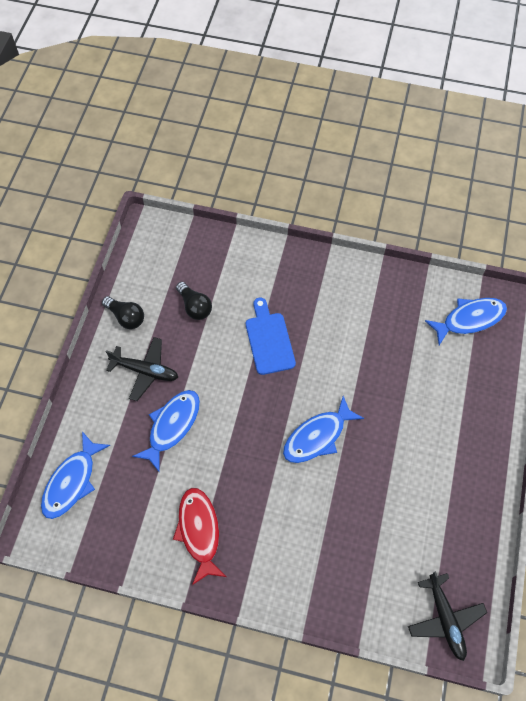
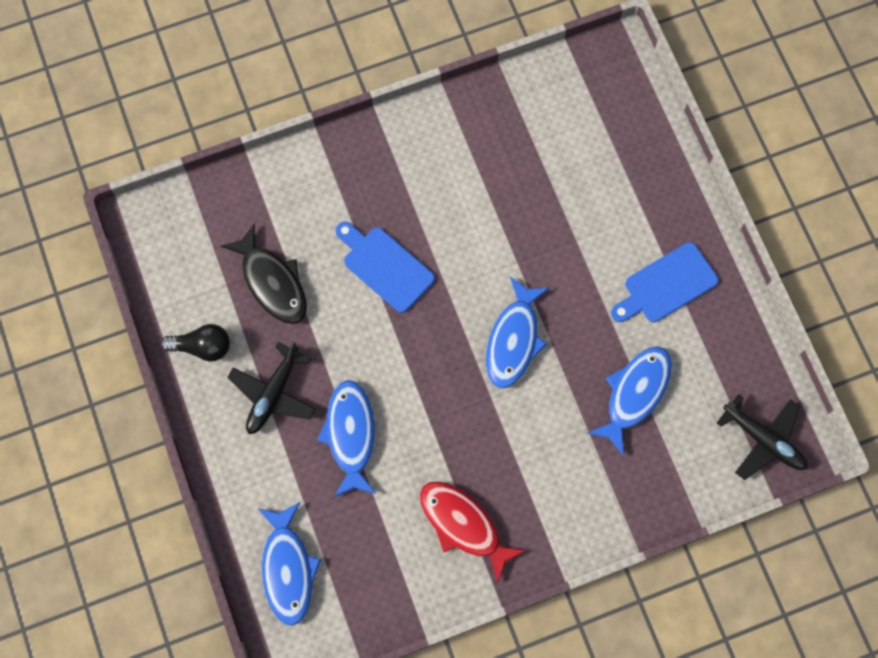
camera: 35 degrees left, 10 degrees up
(145, 371) = (273, 394): black plane -> black plane turned 135 degrees clockwise
(194, 306) = (272, 282): black light bulb -> black fish
(446, 468) = (666, 285): none -> blue cutting board
(469, 319) = (584, 100): blue fish -> blue fish (634, 394)

